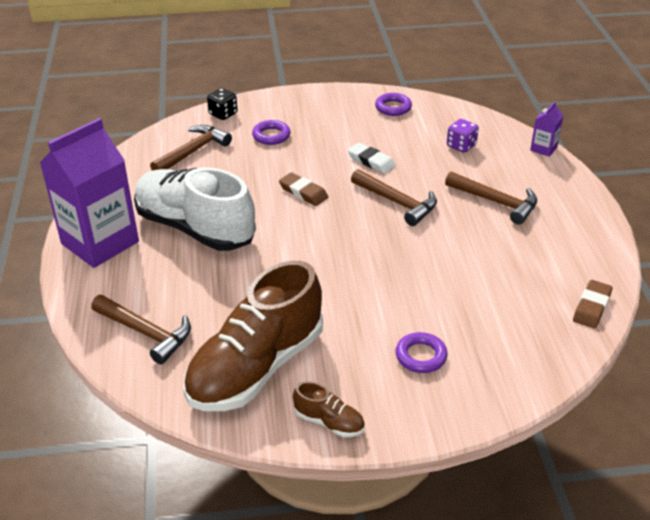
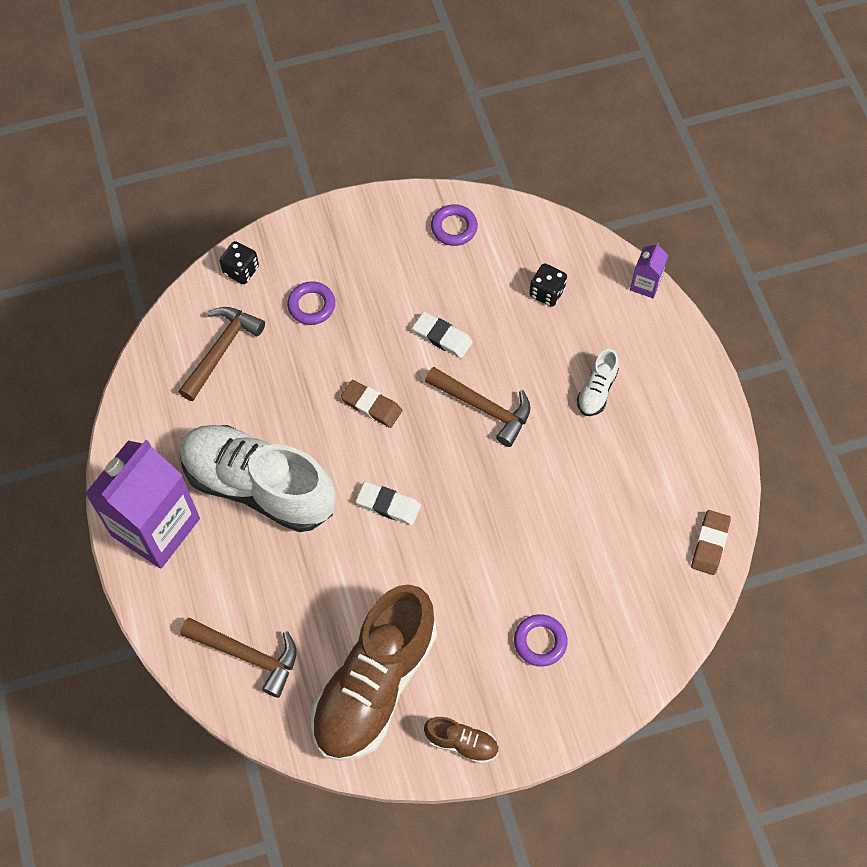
camera: 10 degrees left, 25 degrees up
(301, 251) = (388, 505): none -> white eraser
(461, 146) = (547, 292): purple dice -> black dice
(496, 202) = (596, 390): brown hammer -> white shoe

